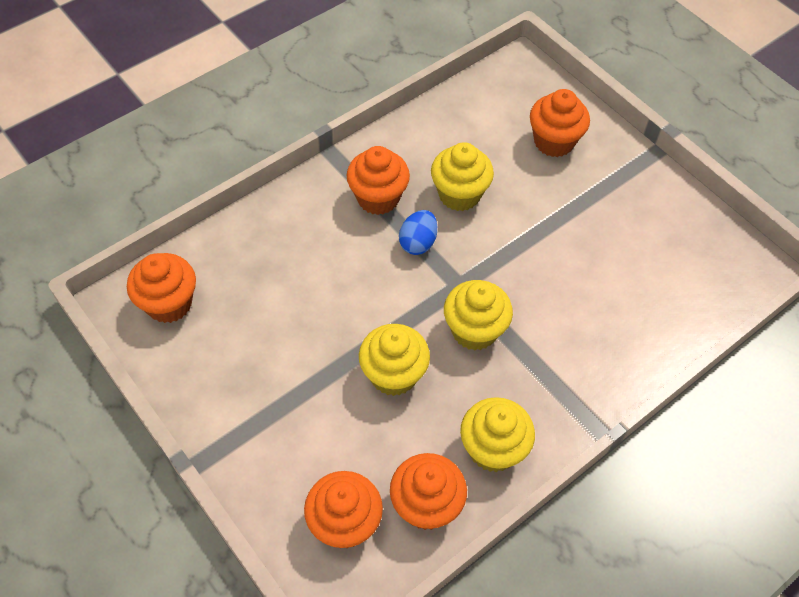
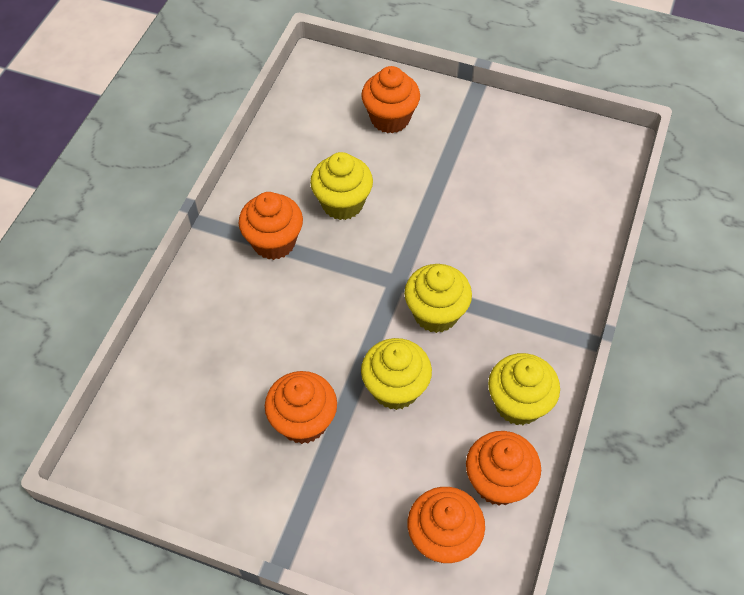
camera: 30 degrees left, 0 degrees up
(169, 303) = (148, 439): orange cupcake -> orange cupcake (303, 421)
(418, 243) = (336, 263): blue egg -> none

